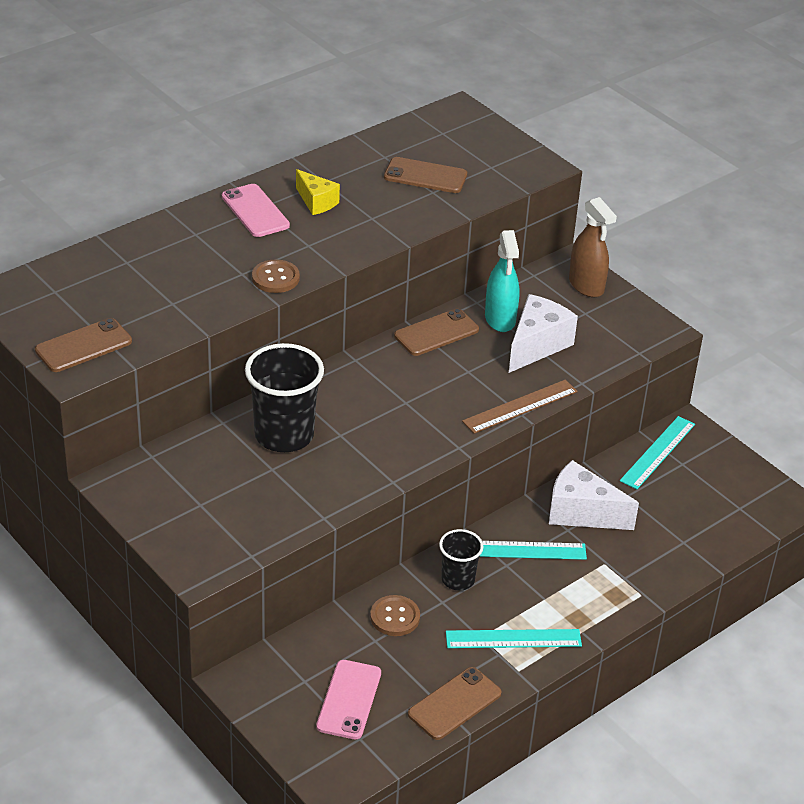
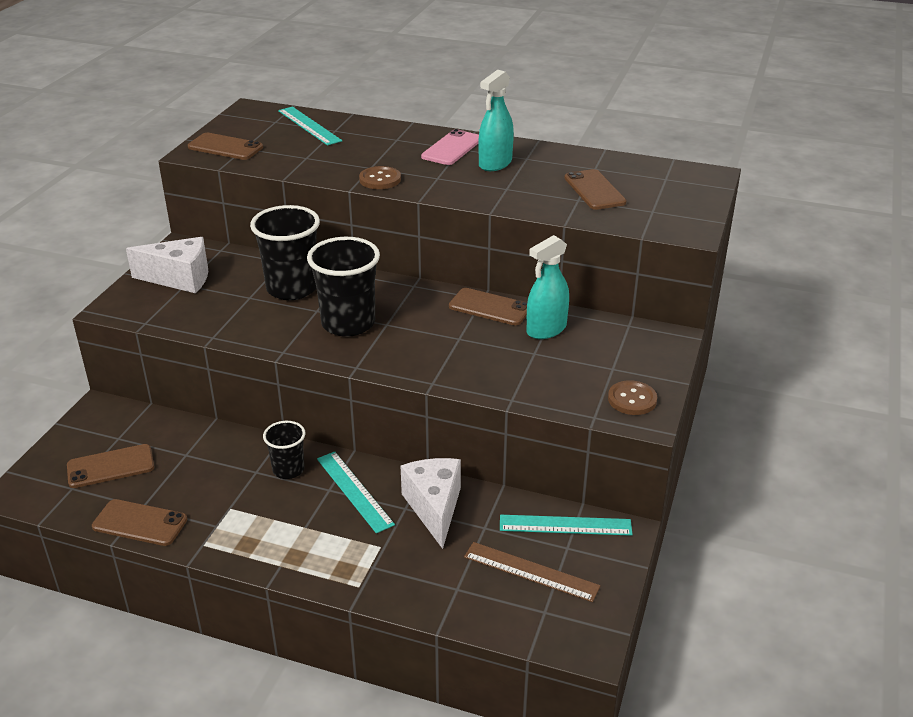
camera: 60 degrees right, 5 degrees down
(316, 202) = (495, 164): yellow cheese -> turquoise spray bottle
(349, 700) = (110, 466): pink phone -> brown phone
(383, 424) = (348, 323): none -> black cup
(395, 617) = (219, 454): brown button -> brown button (632, 399)
(513, 639) = (240, 527): turquoise ruler -> turquoise ruler (309, 126)
(520, 406) = (441, 379): brown ruler -> brown ruler (531, 571)
(537, 345) = (534, 359): white cheese -> white cheese (180, 278)
(586, 285) = (652, 356): brown spray bottle -> none

